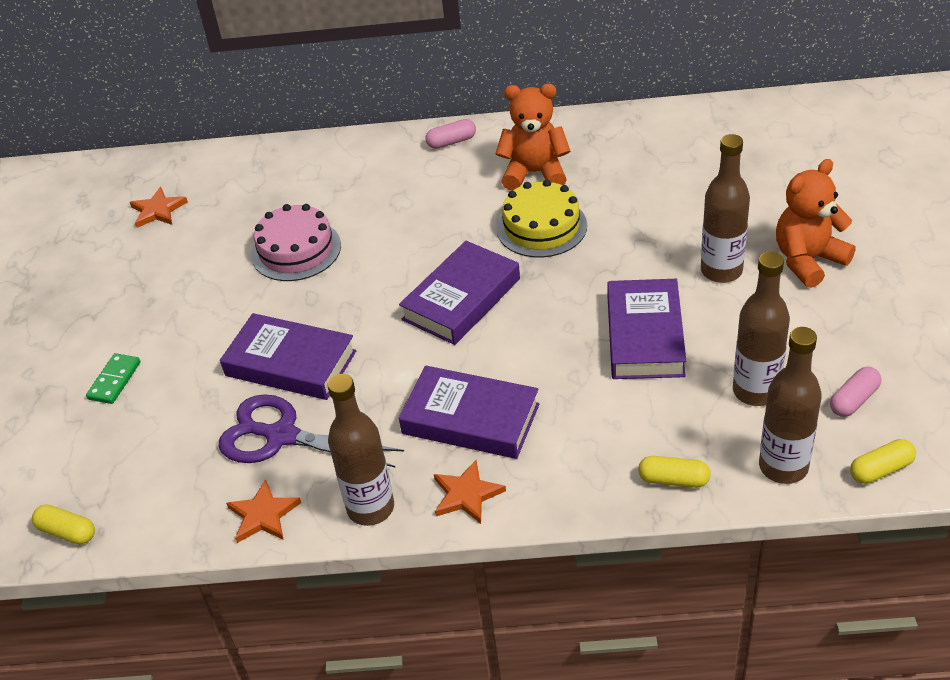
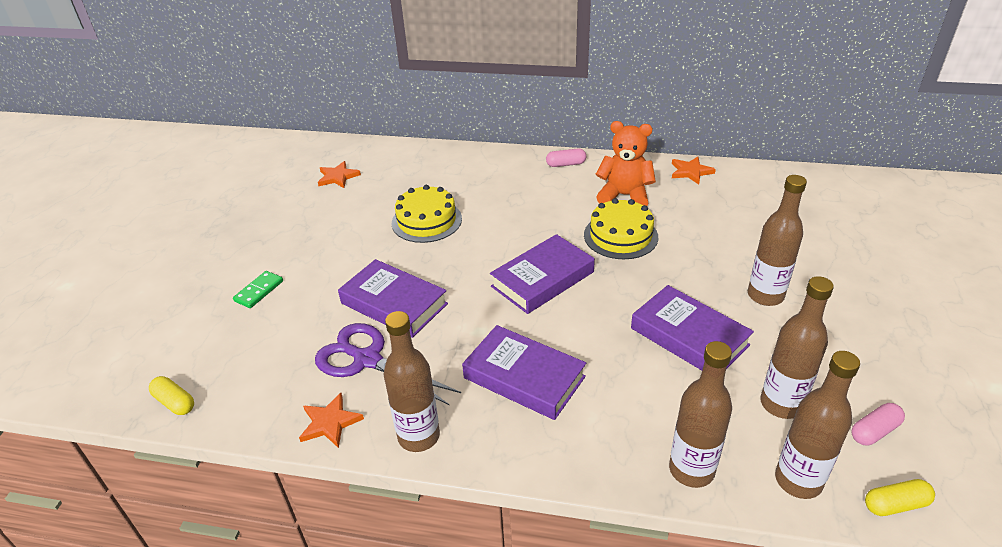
camera: 10 degrees right, 5 degrees down
(296, 250) = (426, 221): pink cake -> yellow cake
(466, 494) = (503, 442): orange star -> orange star (690, 172)
(645, 336) = (689, 337): purple book -> purple book turned 60 degrees counterclockwise
(673, 480) = (691, 470): yellow capsule -> brown bottle
(808, 260) = (844, 301): orange teddy bear -> none

